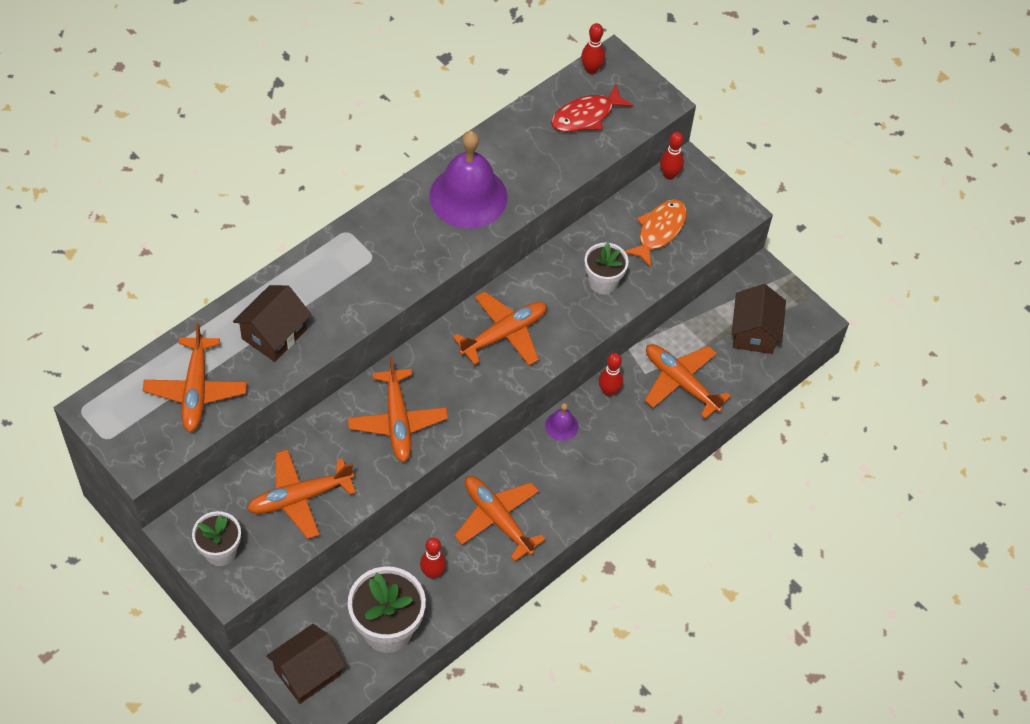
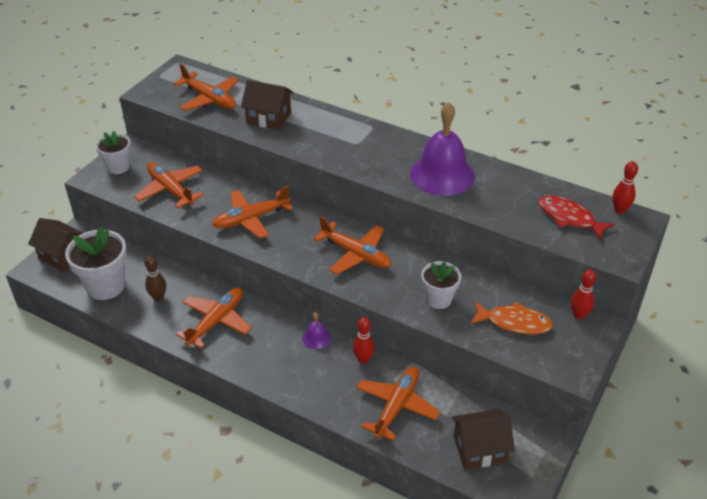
camera: 75 degrees right, 15 degrees down
(196, 390) = (209, 99): orange plane -> orange plane turned 120 degrees counterclockwise
(432, 573) = (158, 297): red bowling pin -> brown bowling pin

